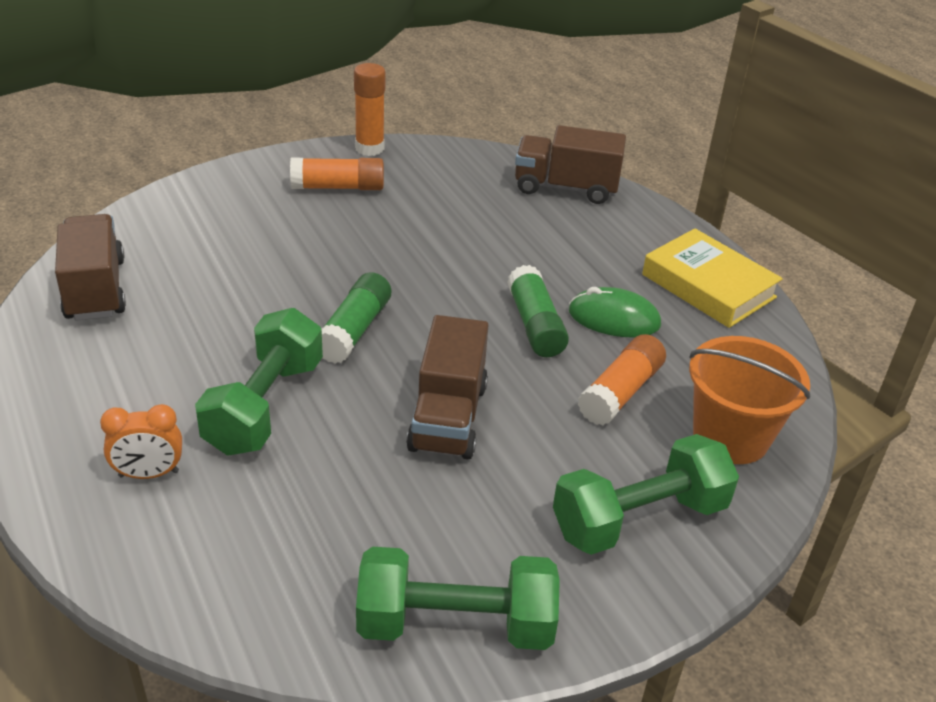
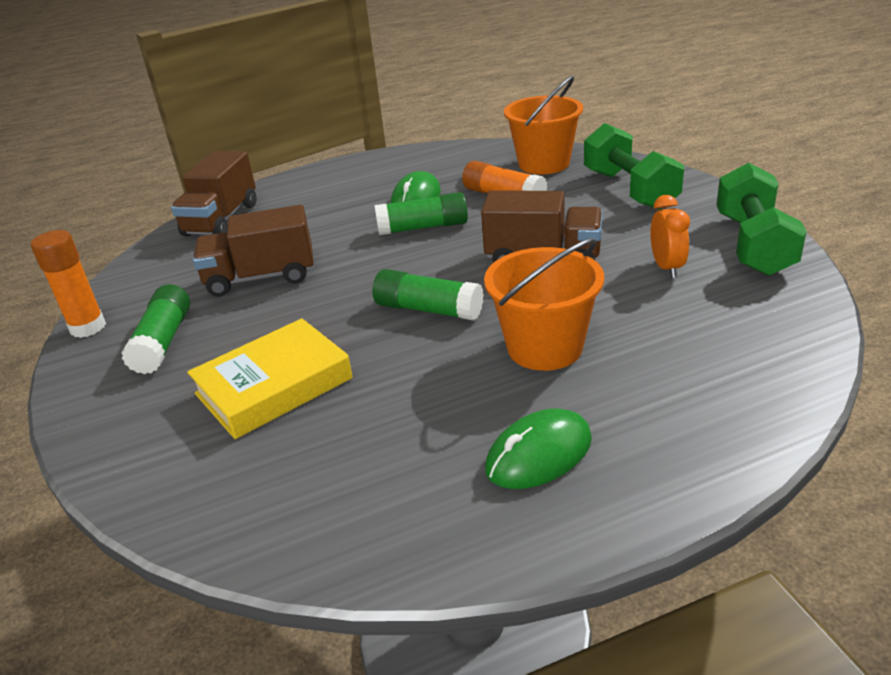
camera: 80 degrees left, 5 degrees down
(95, 289) = (334, 509): brown truck -> brown truck (261, 277)
(111, 392) = (539, 454): none -> green mouse
(149, 474) = (657, 405): orange clock -> orange clock (666, 267)
(265, 406) = (545, 347): green dumbbell -> orange bucket
(338, 187) = (163, 341): orange glue stick -> green glue stick
(708, 286) = (379, 167): yellow book -> yellow book (274, 386)

